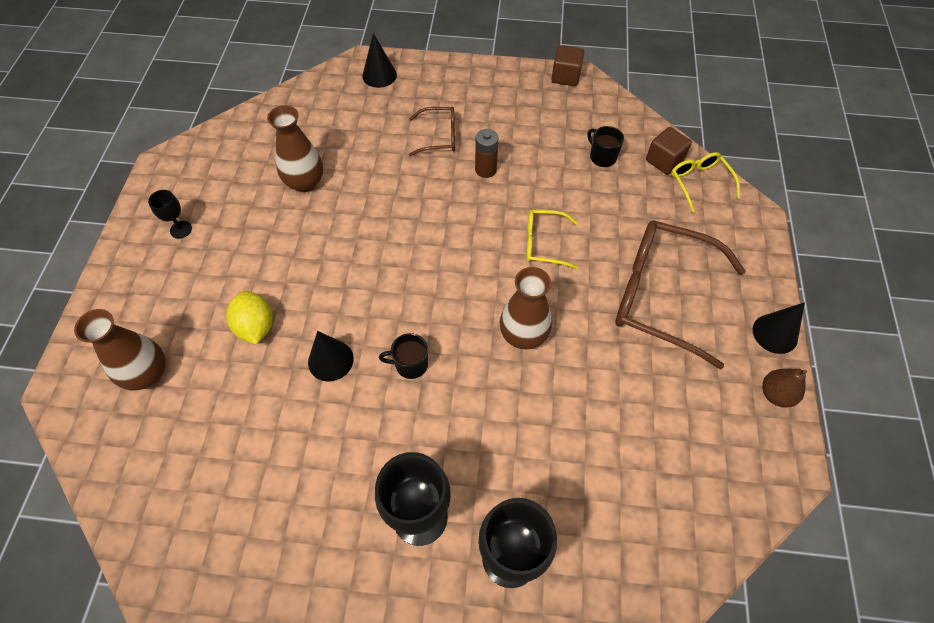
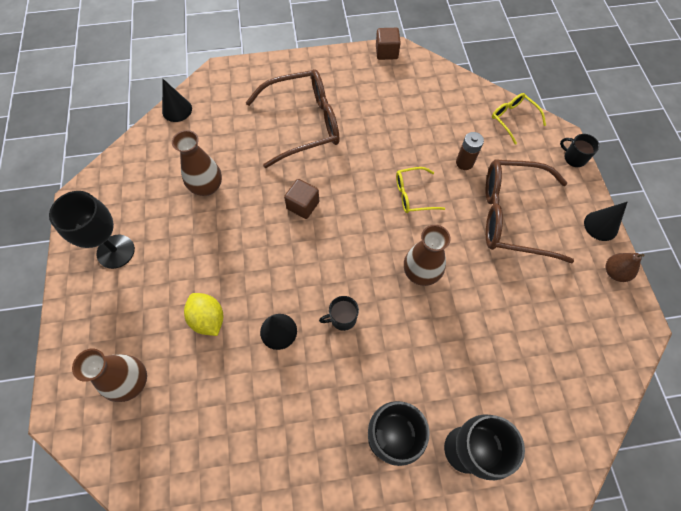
camera: 15 degrees left, 5 degrees up
(181, 229) = (116, 251): black goblet -> black goblet, size x2.03
(379, 75) = (237, 81): black cone -> black cone (177, 110)
(439, 137) = (303, 124): brown glasses -> brown glasses, size x2.01
(485, 170) = (349, 144): brown battery -> brown battery (464, 163)
(602, 157) = (435, 113): black mug -> black mug (574, 158)
(664, 161) = (482, 107): brown cube -> brown cube (303, 205)

